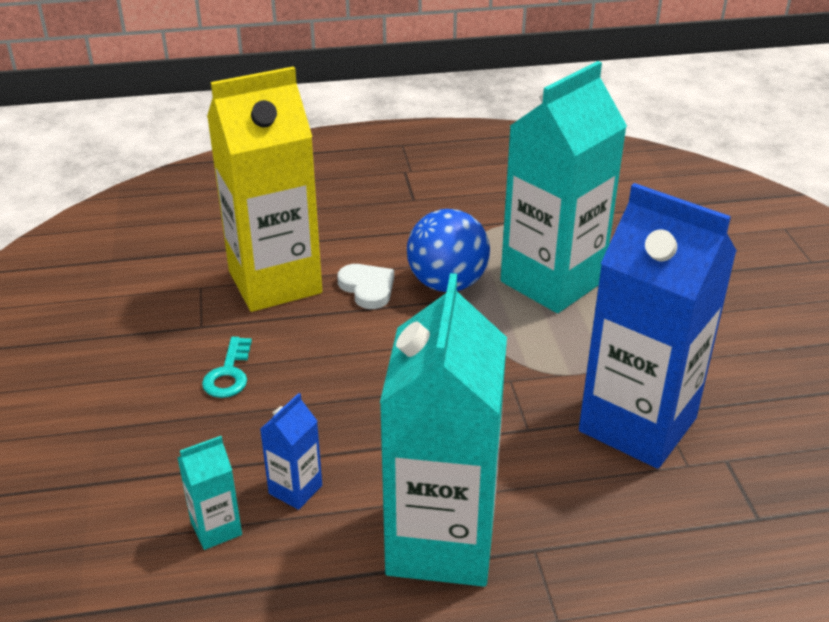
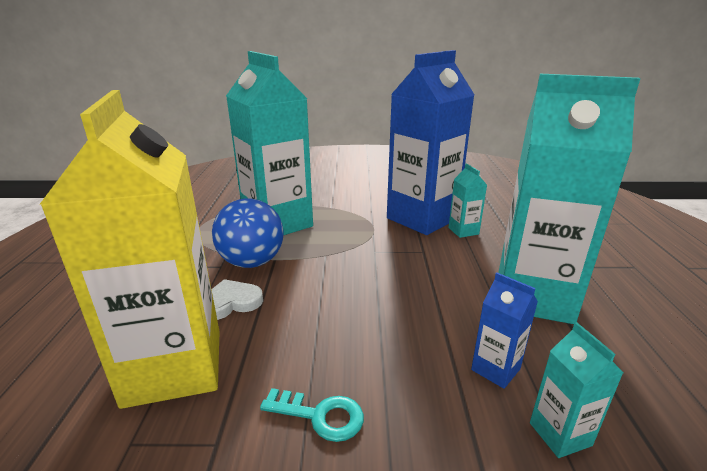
camera: 80 degrees left, 10 degrees down
(613, 475) = (463, 231): none -> turquoise carton

